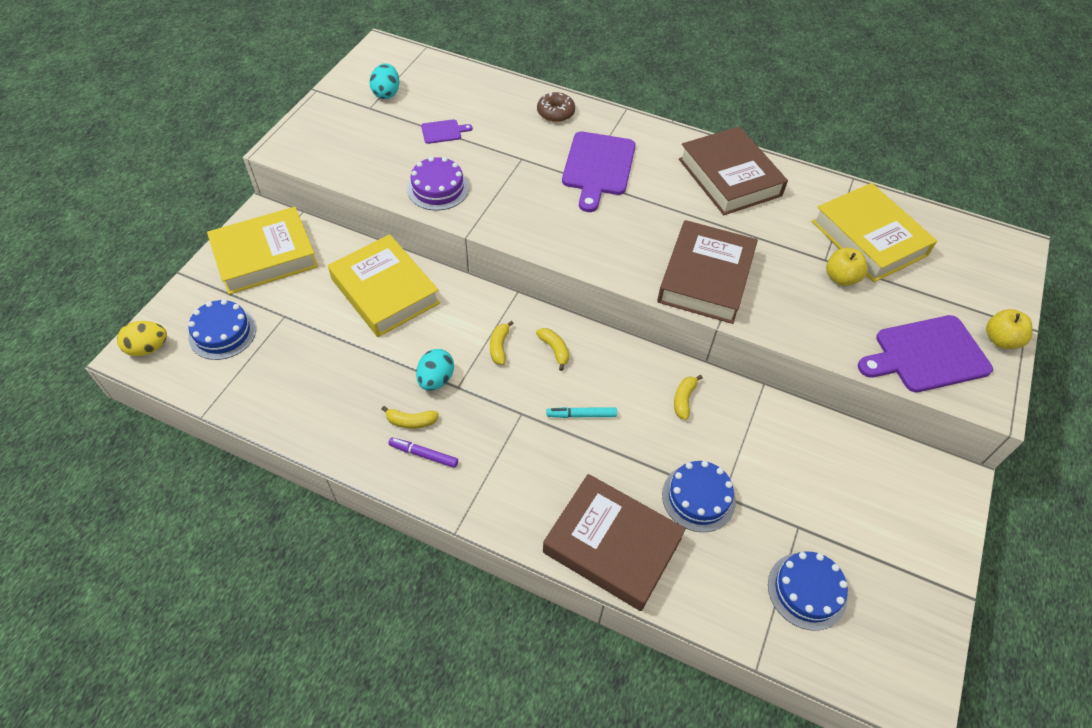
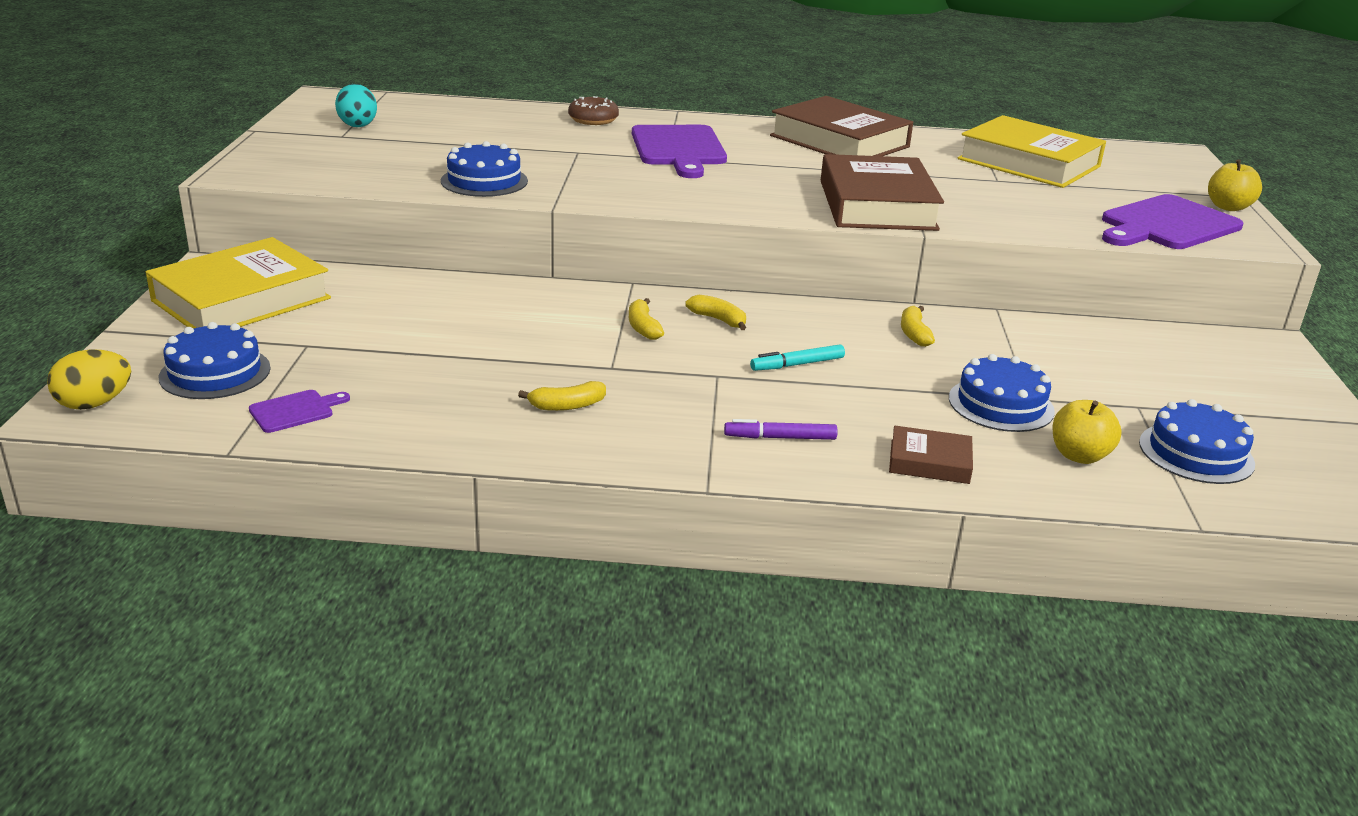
camera: 20 degrees left, 25 degrees down
(385, 291) = (446, 305): yellow book -> none
(423, 454) = (607, 431): purple marker -> purple marker (780, 438)
(436, 379) = (575, 366): turquoise egg -> none
(438, 188) = (484, 181): purple cake -> blue cake
(443, 131) = (458, 143): purple cutting board -> purple cutting board (295, 411)
(612, 545) = (929, 462): brown book -> brown book, size x0.48
(841, 278) = (1026, 189): yellow apple -> yellow apple (1079, 456)

